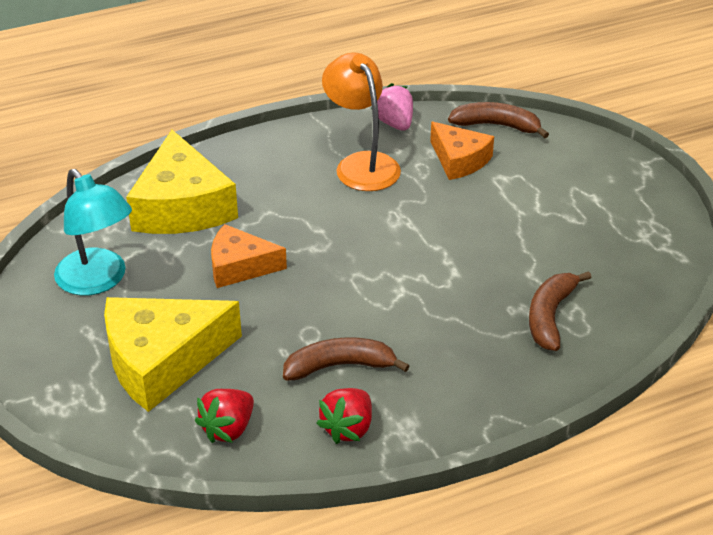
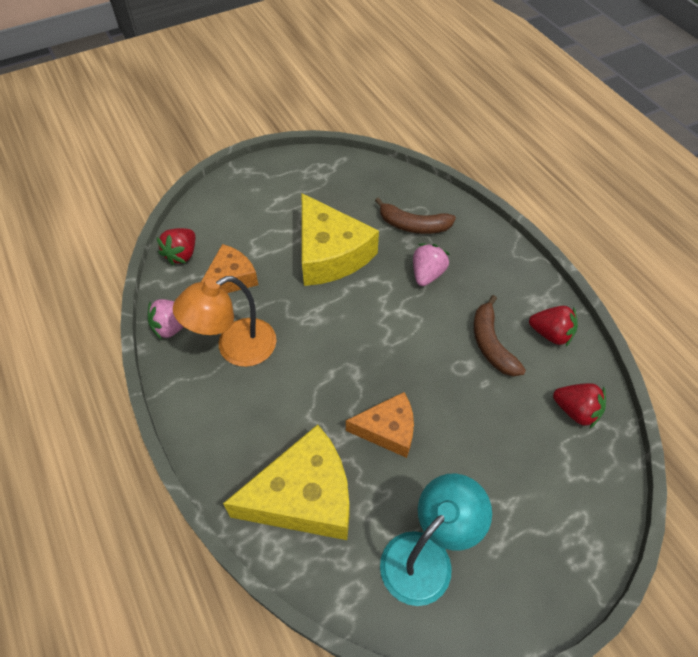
camera: 95 degrees left, 15 degrees up
(162, 360) = (517, 474): yellow cheese -> yellow cheese (330, 253)
(240, 266) = (387, 430): orange cheese -> orange cheese turned 90 degrees counterclockwise
(459, 320) = (427, 274): none -> pink strawberry
(496, 125) = (182, 254): brown banana -> red strawberry

